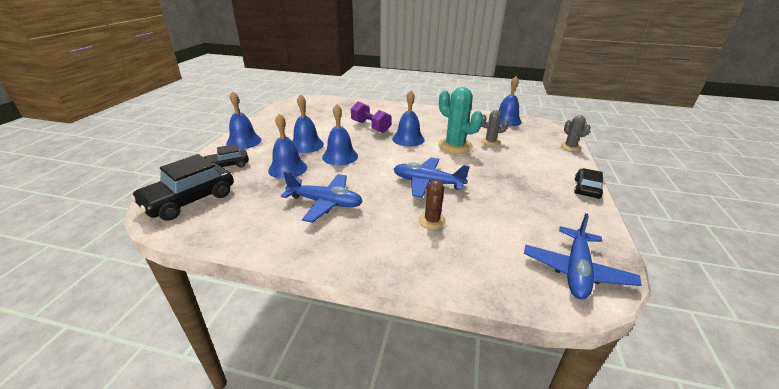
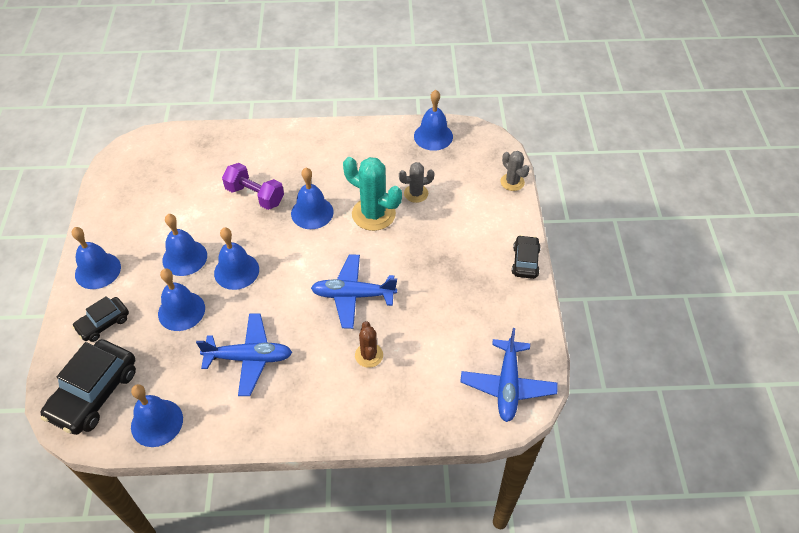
camera: 15 degrees left, 20 degrees up
(223, 227) = (157, 422): none -> blue bell

